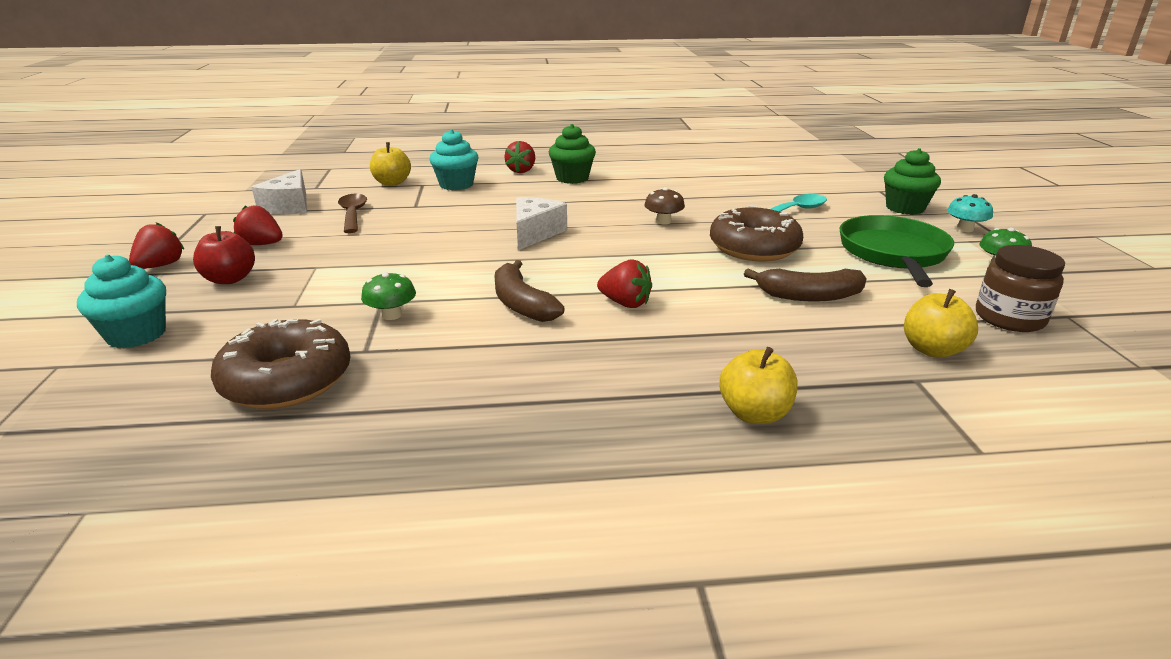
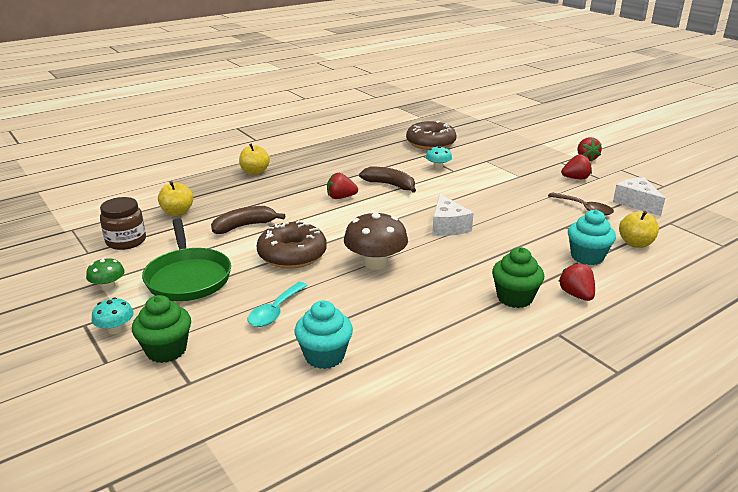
camera: 150 degrees right, 0 degrees up
(136, 335) = (514, 140): turquoise cupcake -> turquoise cupcake (324, 356)
(230, 279) = (540, 162): red apple -> none
(391, 315) = (438, 167): green mushroom -> turquoise mushroom
(663, 221) = (375, 263): brown mushroom -> brown mushroom, size x1.86

